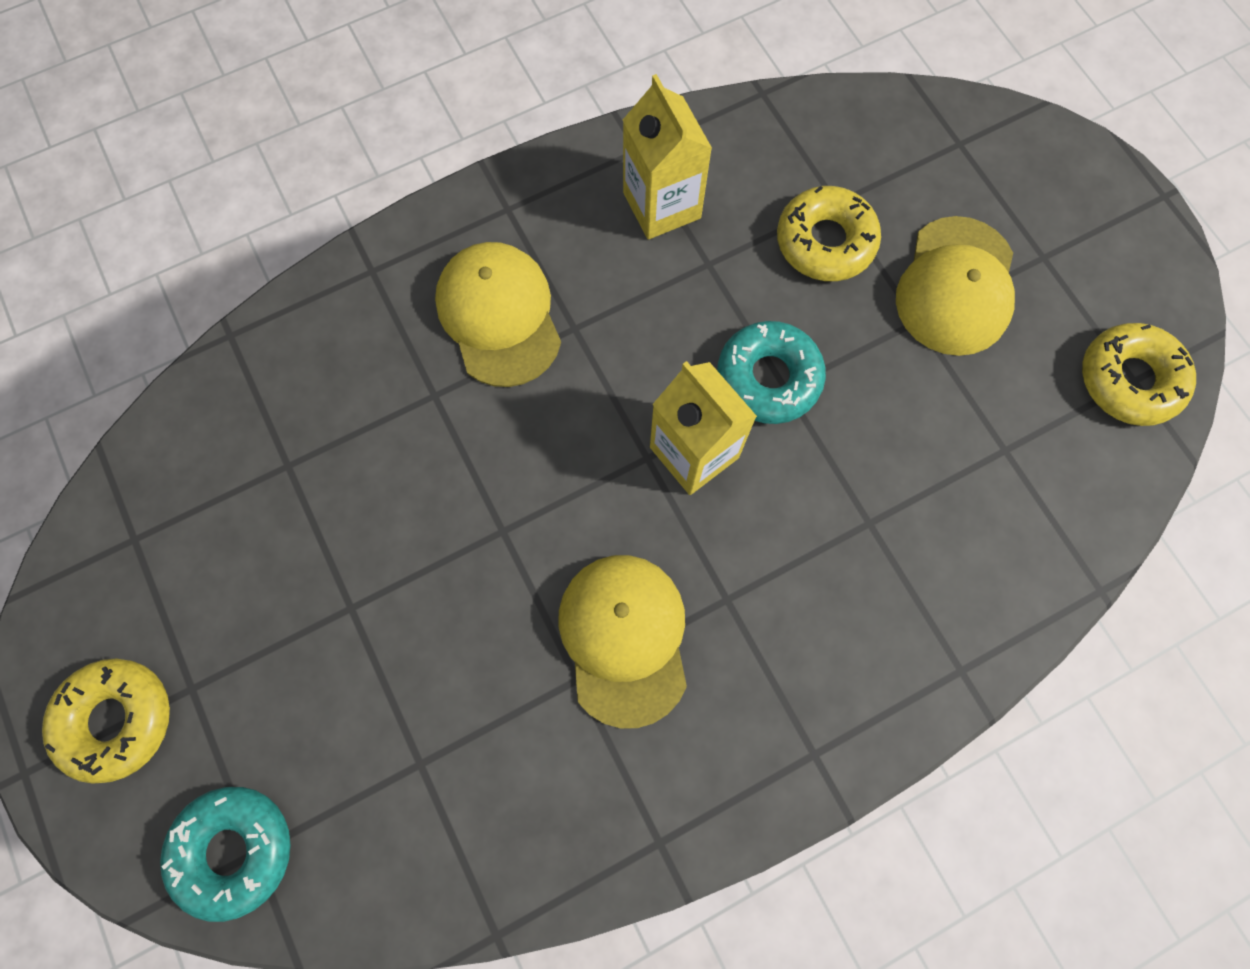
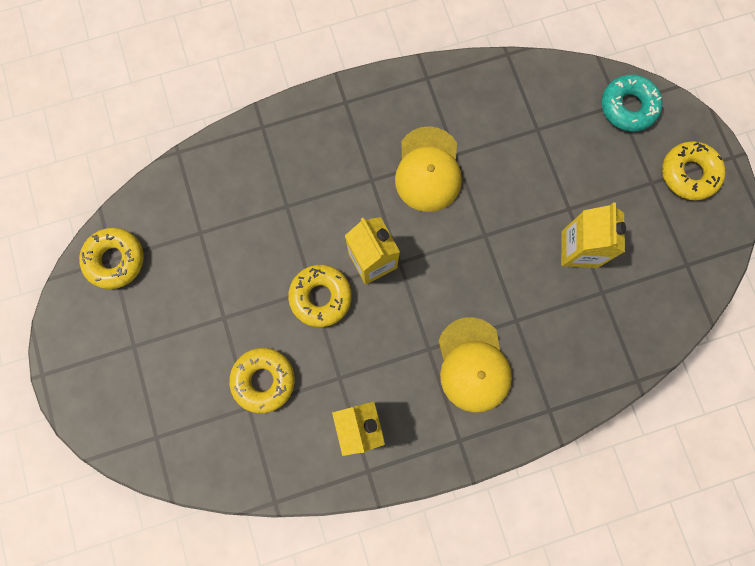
camera: 170 degrees left, 5 degrees up
(330, 534) = (579, 249): none -> yellow carton
(768, 378) = (320, 297): turquoise donut -> yellow donut
(956, 287) = (193, 335): yellow cap -> none

